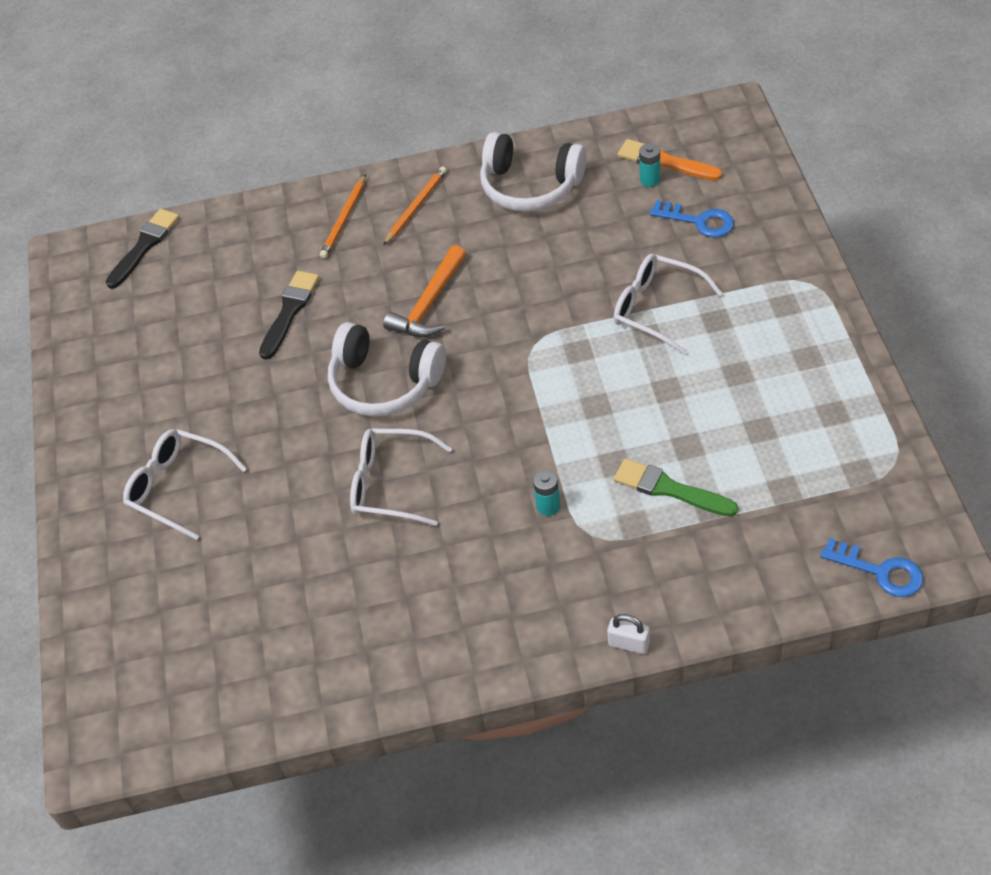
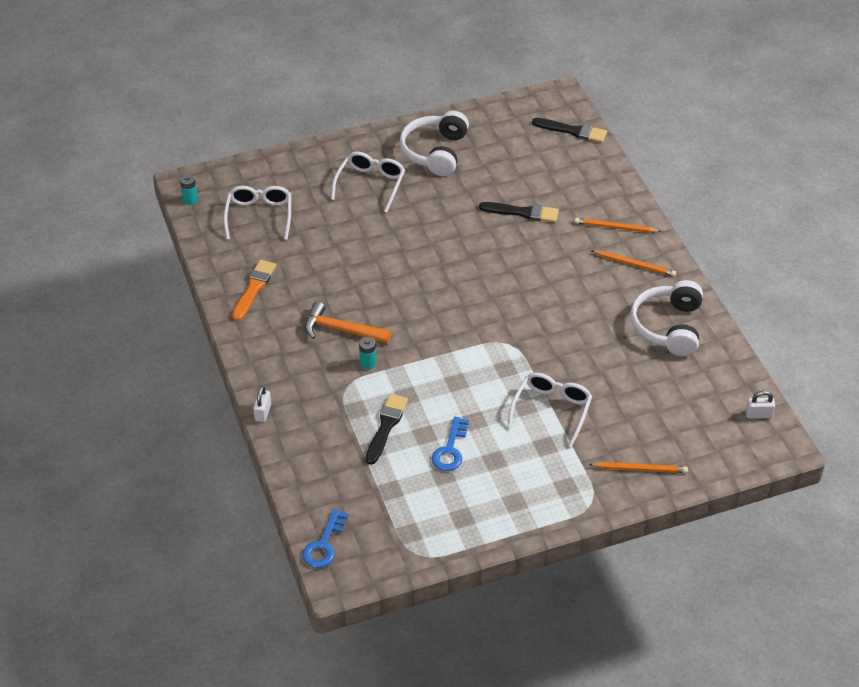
camera: 75 degrees right, 5 degrees down
(384, 383) = (464, 269): white headphones -> white headphones (435, 152)
(390, 484) = (380, 283): white glasses -> white glasses (259, 215)
(429, 304) = (539, 283): orange hammer -> orange hammer (341, 330)
(650, 180) = (688, 398): turquoise battery -> turquoise battery (190, 200)
(664, 162) = (711, 406): orange brush -> orange brush (254, 288)
(669, 489) = (386, 426): green brush -> black brush
(681, 123) = (758, 414): none -> white padlock
(698, 221) = (647, 430): blue key -> blue key (450, 449)
(759, 233) = (640, 469): none -> orange pencil

